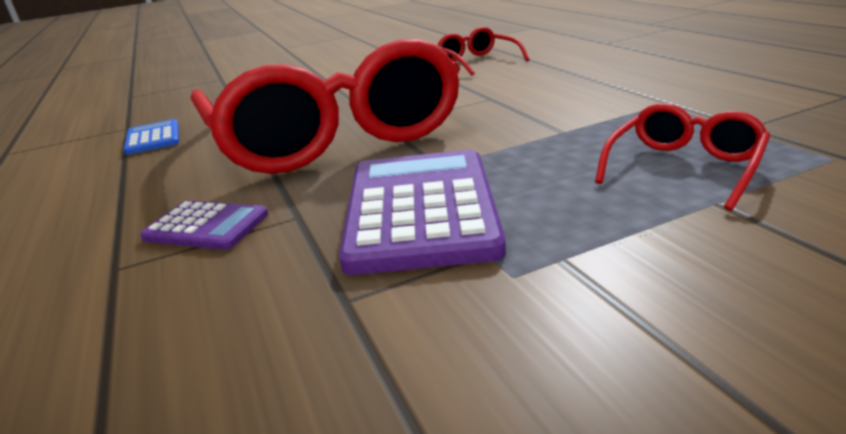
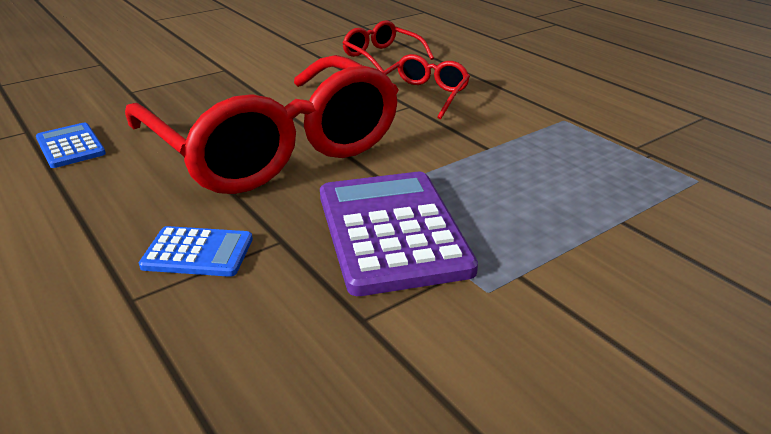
camera: 15 degrees left, 5 degrees up
(206, 226) = (198, 253): purple calculator -> blue calculator
(683, 168) = (592, 188): red glasses -> red glasses (423, 95)

